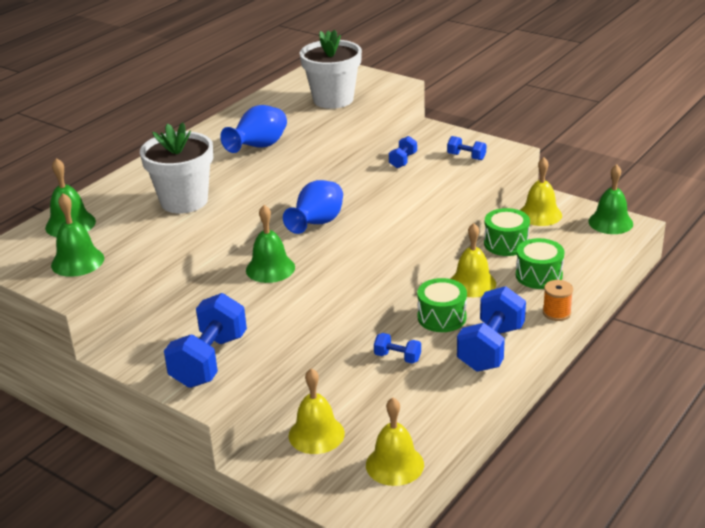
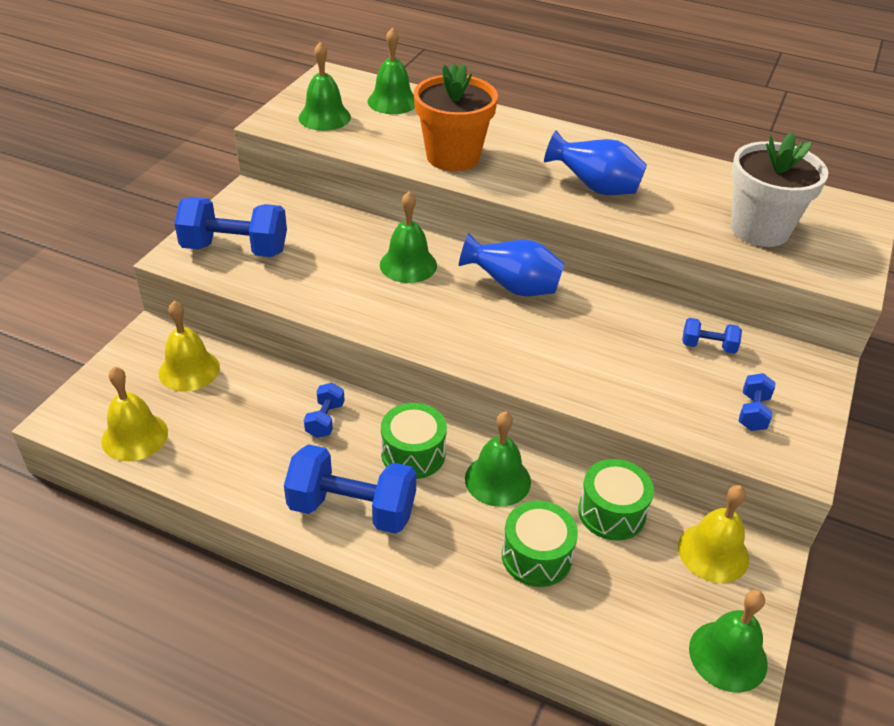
camera: 75 degrees right, 10 degrees up
(184, 201) = (453, 156): white flower pot -> orange flower pot
(472, 283) = (497, 480): yellow bell -> green bell
(556, 313) = (444, 581): orange spool -> none

